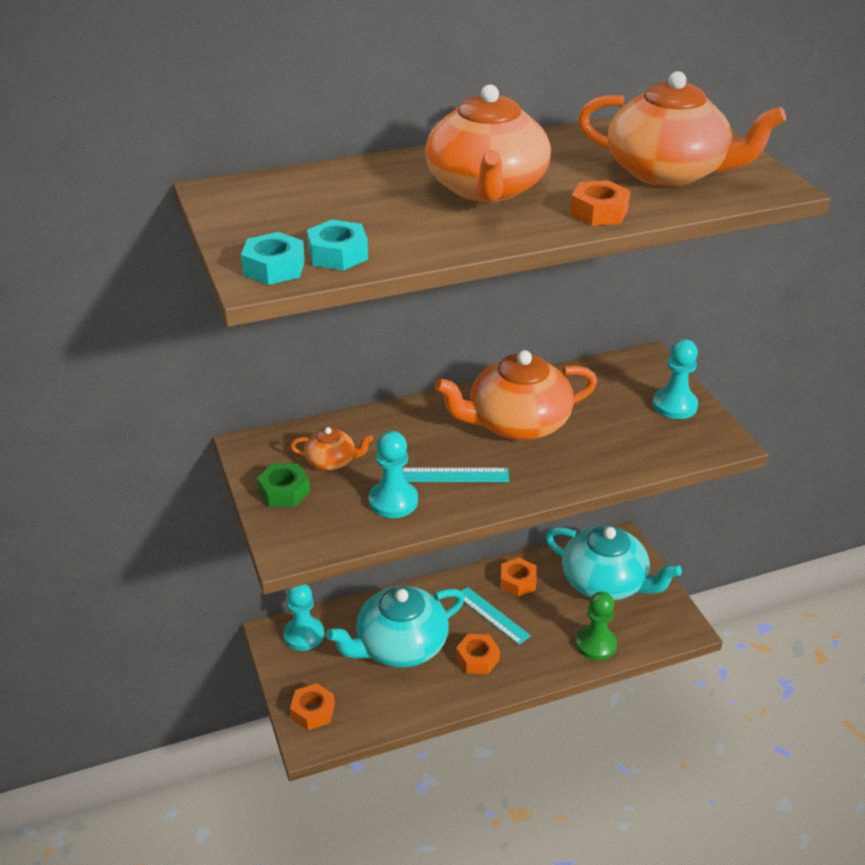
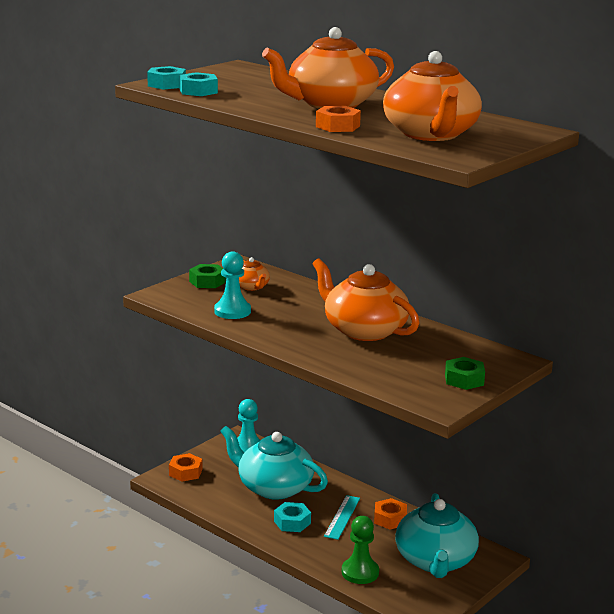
camera: 60 degrees right, 15 degrees down
(454, 475) = (280, 322): turquoise ruler -> none
(477, 658) = (292, 522): orange nut -> turquoise nut
(674, 405) = (464, 380): turquoise pawn -> green nut

